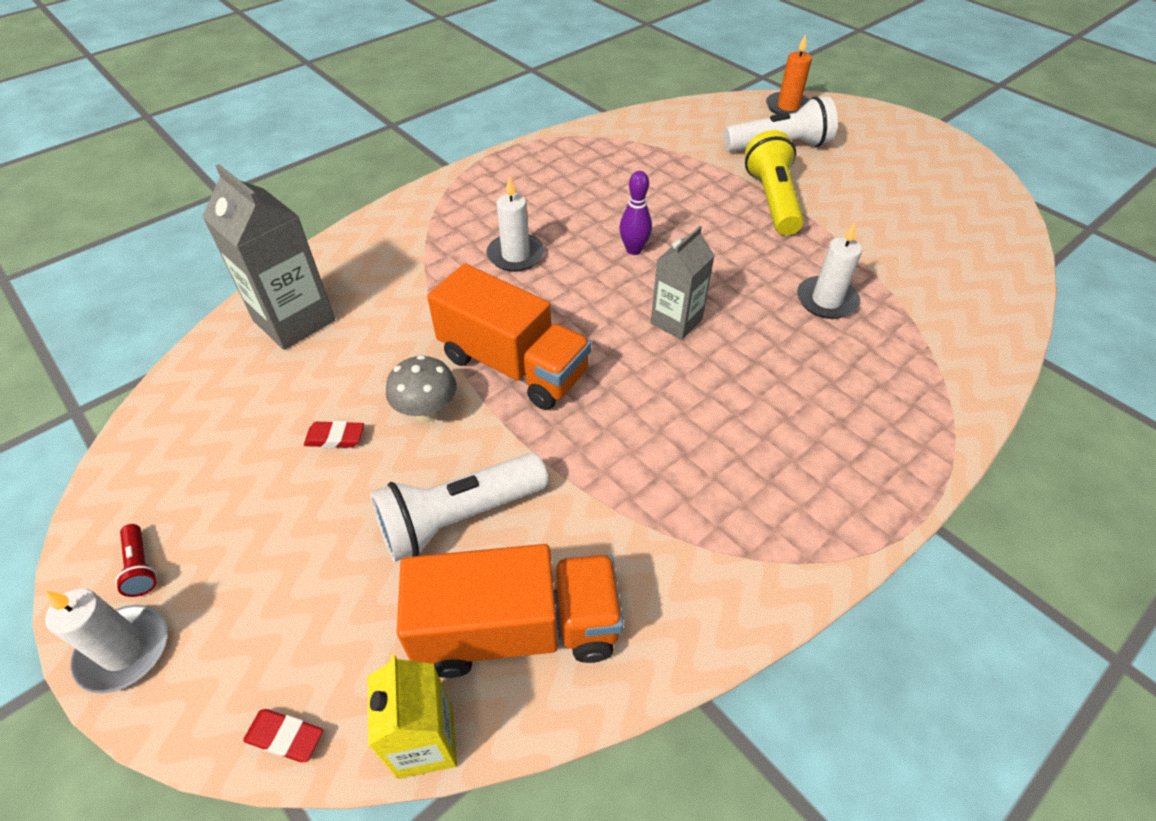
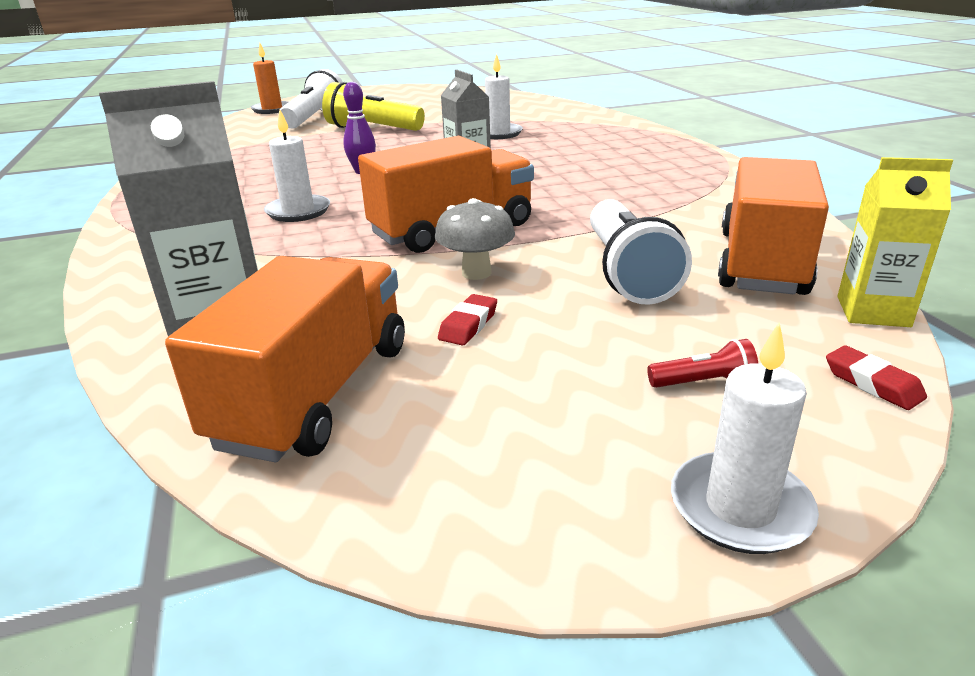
camera: 65 degrees left, 20 degrees down
(141, 567) = (594, 490): red flashlight -> red flashlight (704, 383)
(232, 395) = (316, 394): none -> orange truck
(285, 737) = (872, 383): red eraser -> red eraser turned 75 degrees counterclockwise

